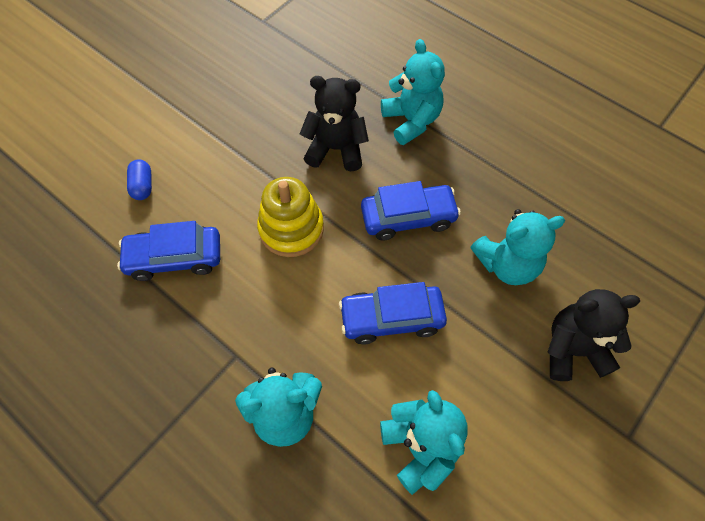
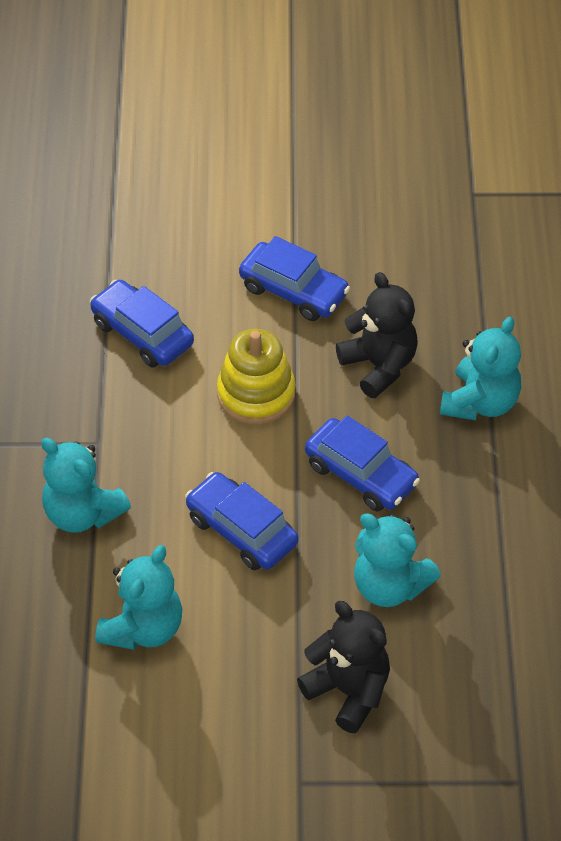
camera: 50 degrees right, 10 degrees down
(143, 186) = (187, 255): blue capsule -> none
(235, 151) = (293, 291): none -> blue car

